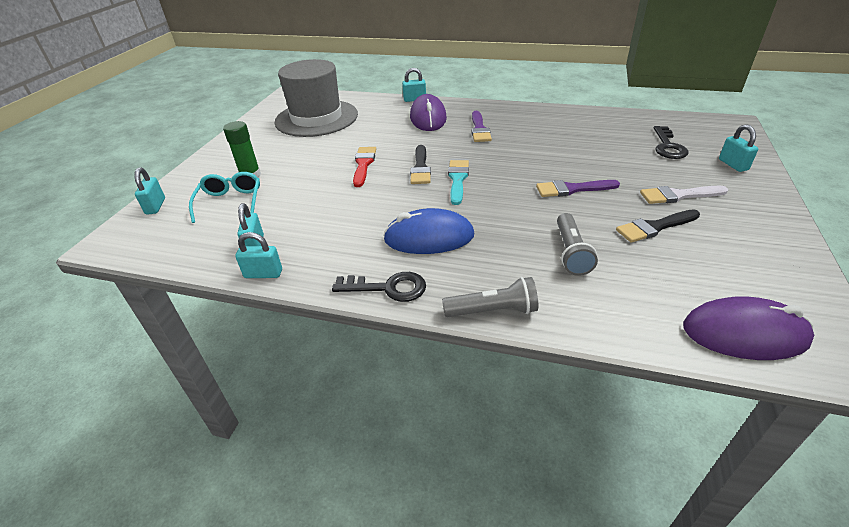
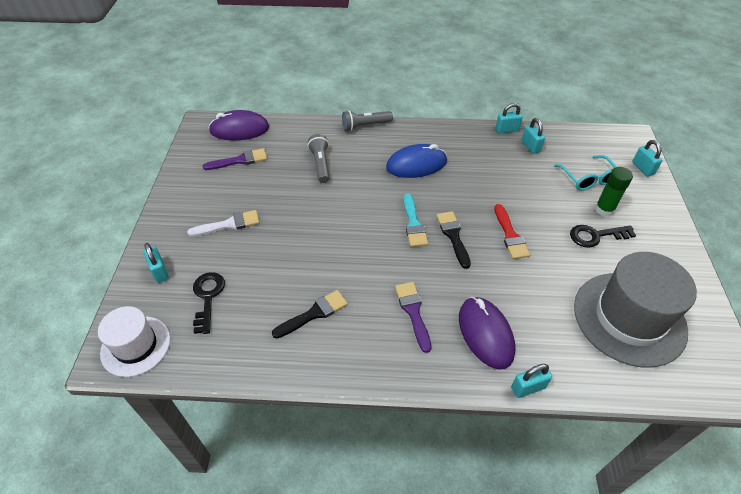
camera: 165 degrees right, 10 degrees up
(388, 288) = (427, 130): black key -> black key (595, 236)
(572, 189) = (314, 222): purple brush -> purple brush (240, 160)
(654, 227) = (260, 190): black brush -> black brush (314, 313)
(714, 127) = (135, 346): none -> white hat

